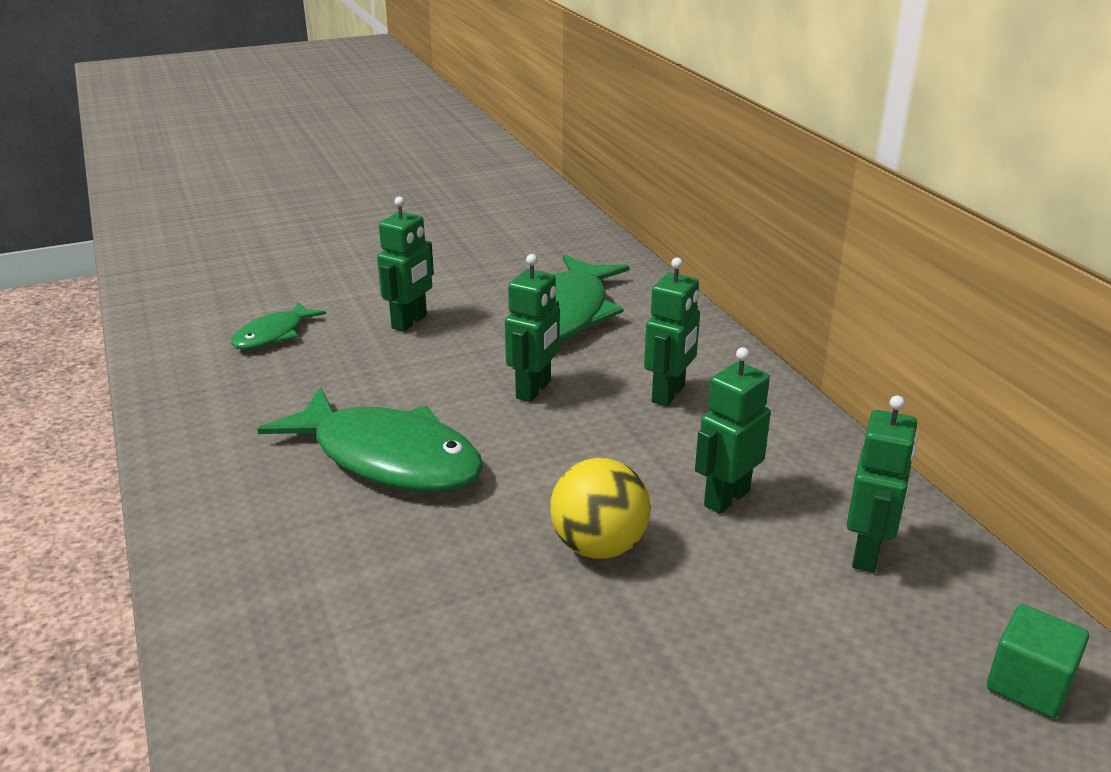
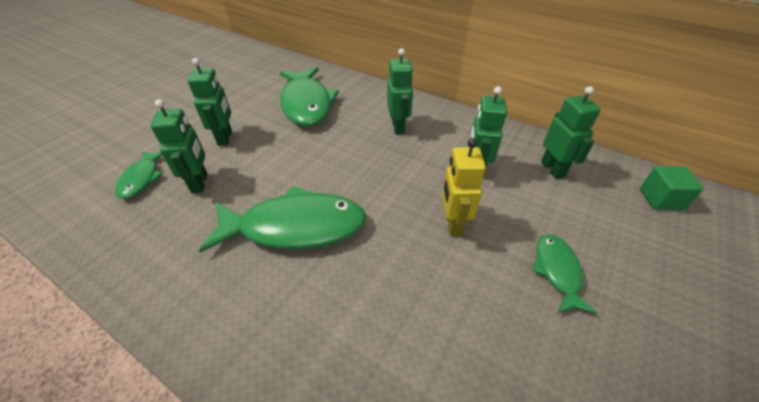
camera: 35 degrees left, 15 degrees up
(534, 390) = (334, 151): green robot -> green robot (200, 183)
(599, 546) = (453, 223): yellow ball -> yellow robot
(684, 673) = (557, 271): none -> green fish

